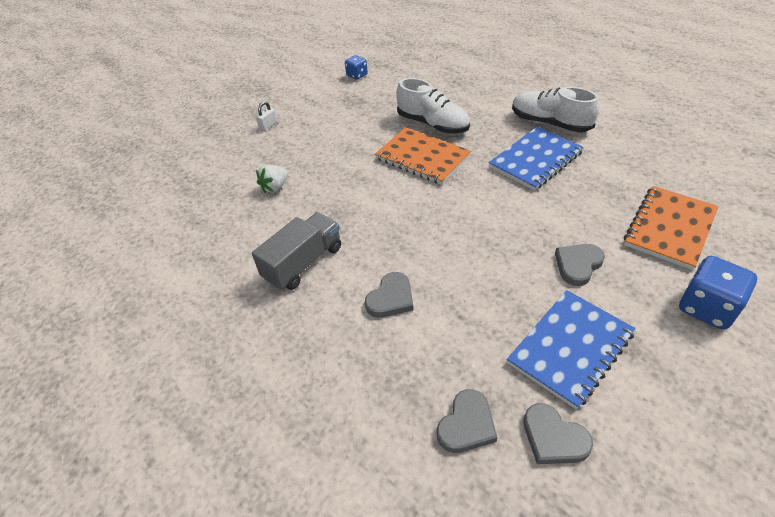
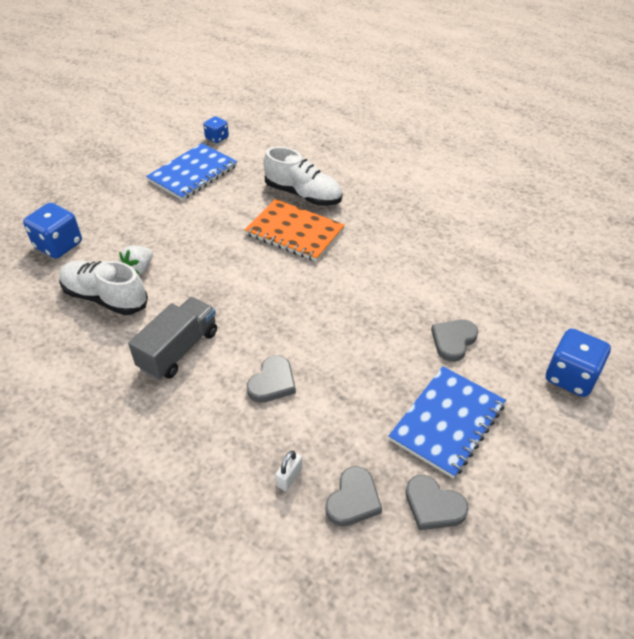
camera: 10 degrees left, 0 degrees up
(206, 165) = (58, 245): none -> blue dice
(268, 125) = (123, 198): white padlock -> white padlock (289, 477)
(535, 160) = (410, 233): blue notebook -> blue notebook (193, 173)
(550, 123) = (423, 192): white shoe -> white shoe (105, 298)
(670, 228) = (539, 301): orange notebook -> none

